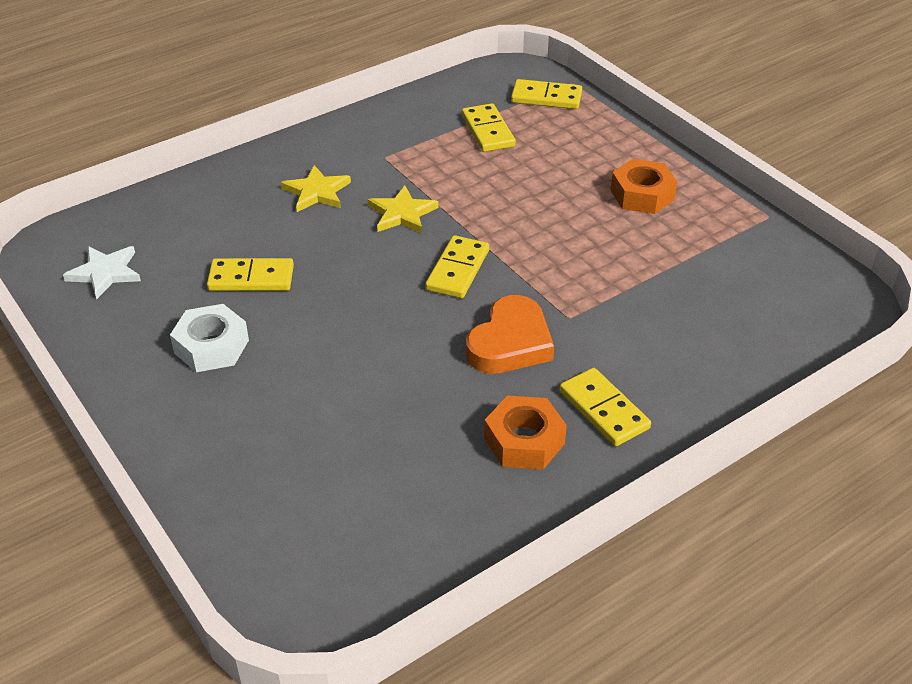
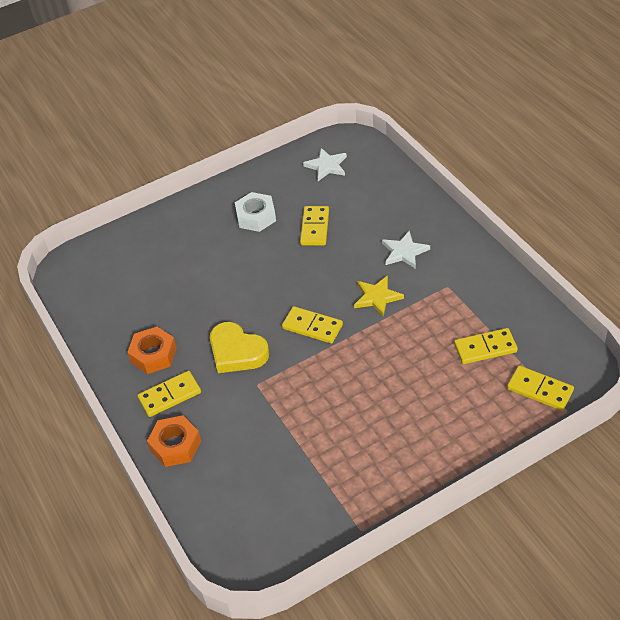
camera: 100 degrees right, 5 degrees up
(316, 192) = (404, 252): yellow star -> white star
(510, 343) = (237, 352): orange heart -> yellow heart
(546, 97) = (539, 390): yellow domino -> yellow domino turned 75 degrees counterclockwise
(642, 195) = (394, 443): orange nut -> orange nut (175, 445)

